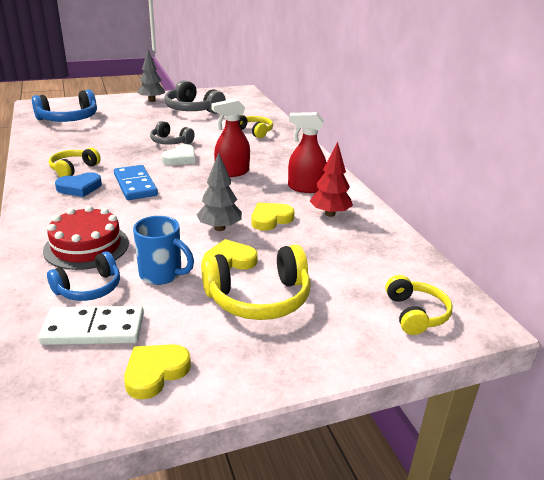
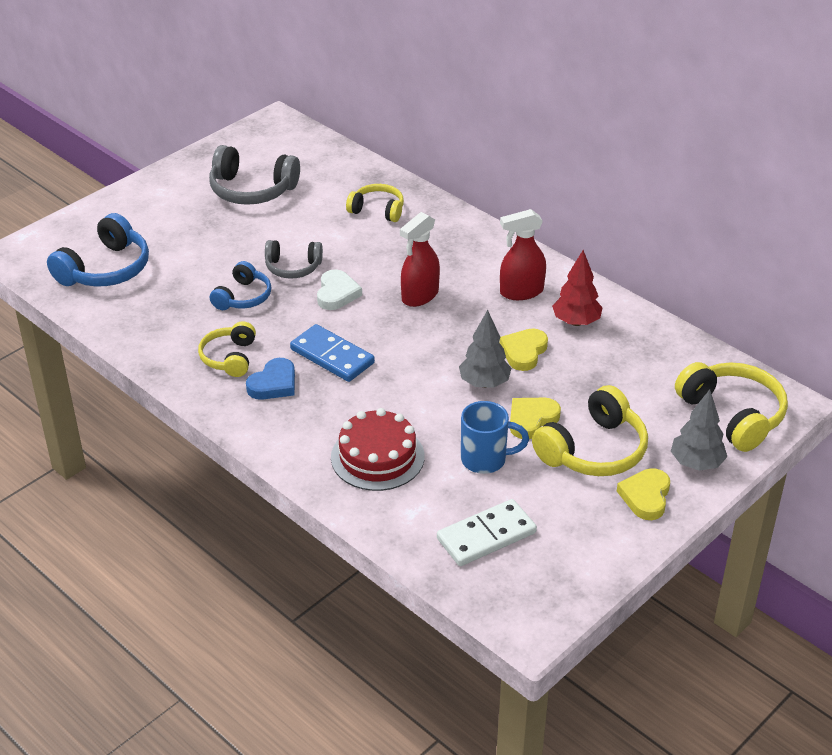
camera: 25 degrees left, 10 degrees up
(89, 288) = (436, 500): blue headphones -> blue headphones (243, 297)
(152, 101) = (174, 189): grey tree -> grey tree (696, 463)
(155, 372) = (575, 550): yellow heart -> yellow heart (645, 497)
(415, 314) = (733, 415): yellow headphones -> yellow headphones, size x1.61

